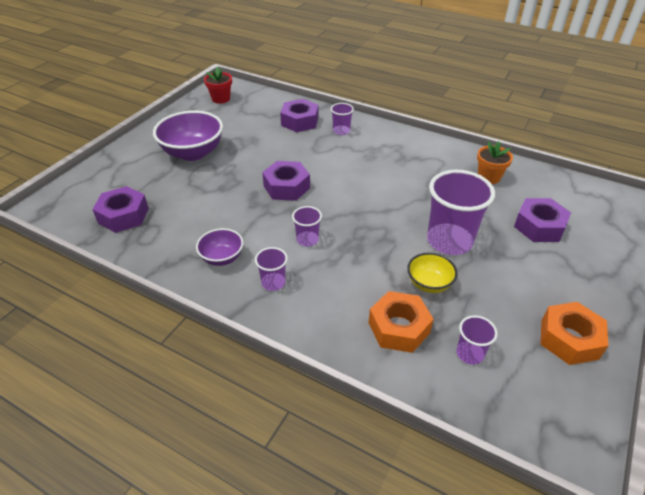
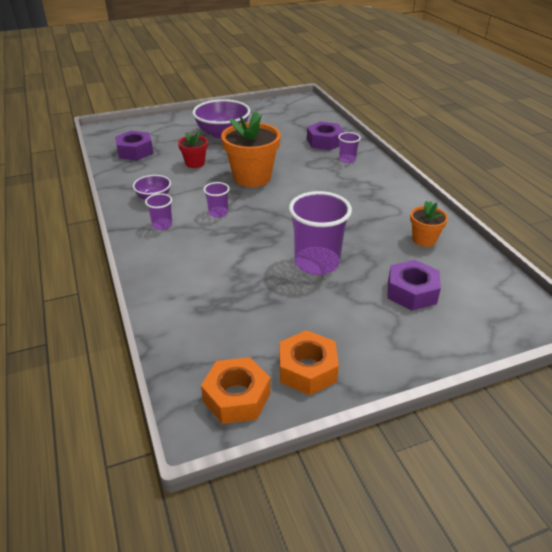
camera: 40 degrees right, 5 degrees down
(221, 99) = (289, 108): red flower pot -> red flower pot (195, 163)
(286, 187) = (252, 177): purple nut -> orange flower pot
(399, 328) = (197, 290): orange nut -> orange nut (236, 397)
(429, 284) = (258, 278): yellow bowl -> none
(470, 353) = (220, 331): purple cup -> none

